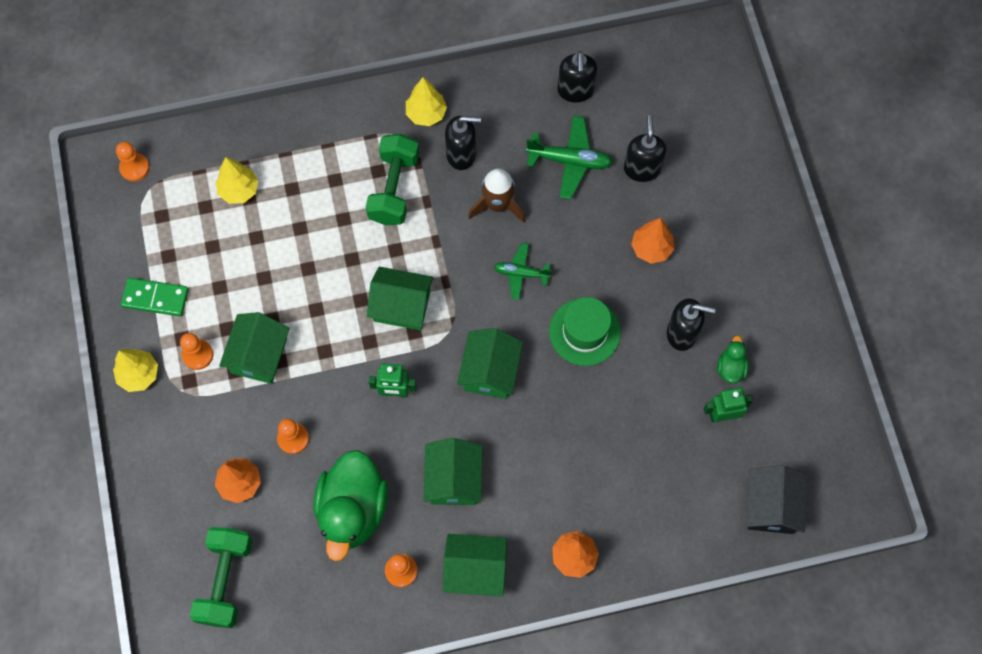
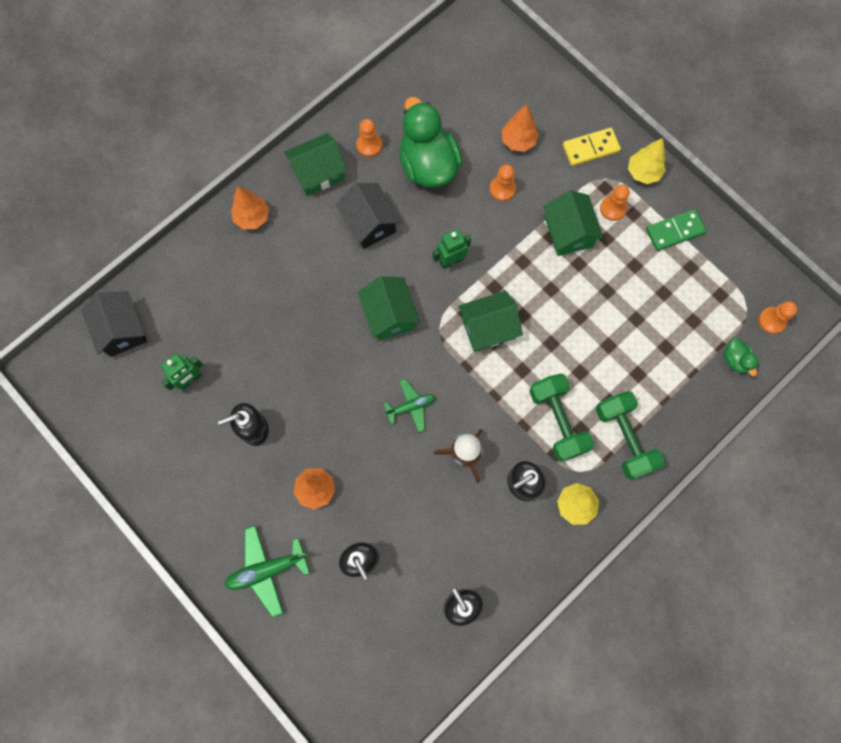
camera: 150 degrees right, 5 degrees up
(172, 431) = (590, 148): none -> yellow domino
(225, 581) = (483, 78): green dumbbell -> green dumbbell (624, 438)
(239, 190) = (678, 349): yellow tree -> none
(453, 479) = (369, 223): green house -> black house
(569, 161) = (428, 531): green plane -> green plane (267, 570)
(584, 332) = (333, 386): green hat -> none
(730, 368) = (201, 421): green duck -> green duck (735, 360)

